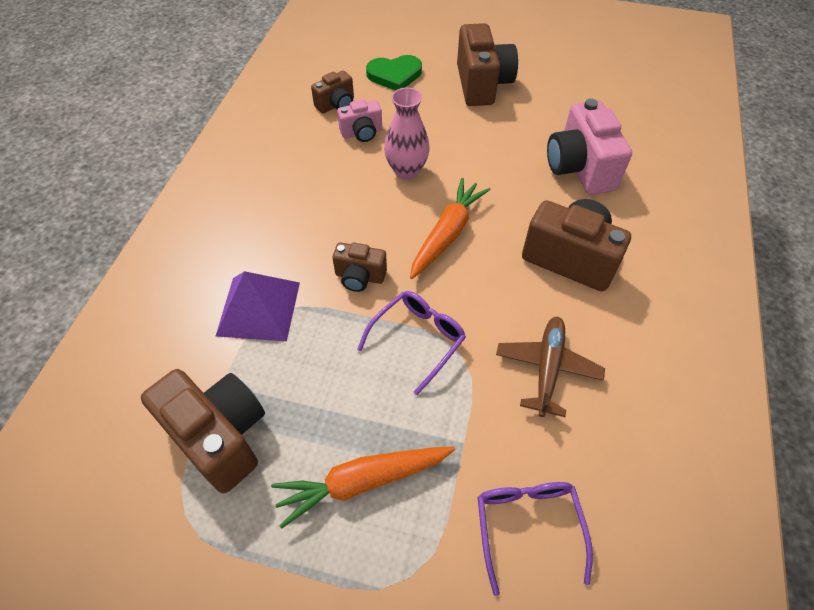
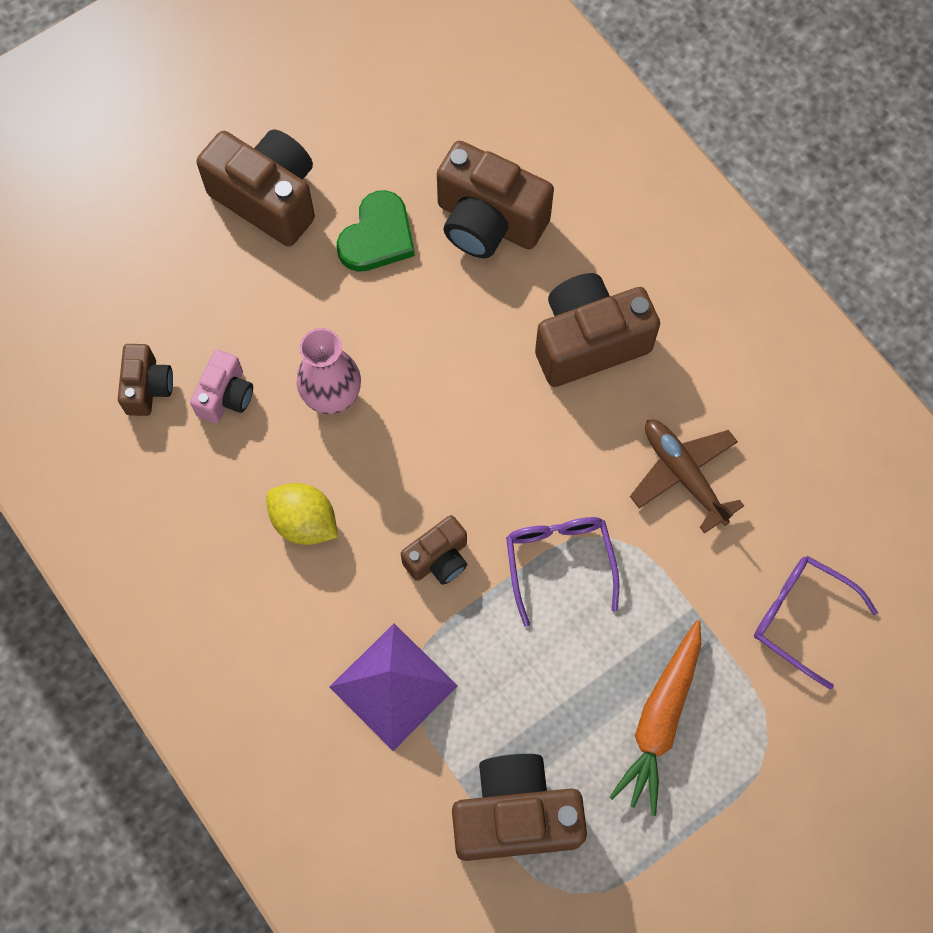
camera: 50 degrees left, 15 degrees up
(323, 205) = (304, 522): none -> yellow lemon
(394, 75) = (155, 279): green heart -> green heart (377, 236)
(447, 234) = (458, 429): orange carrot -> none
(579, 168) = (488, 222): pink camera -> brown camera

